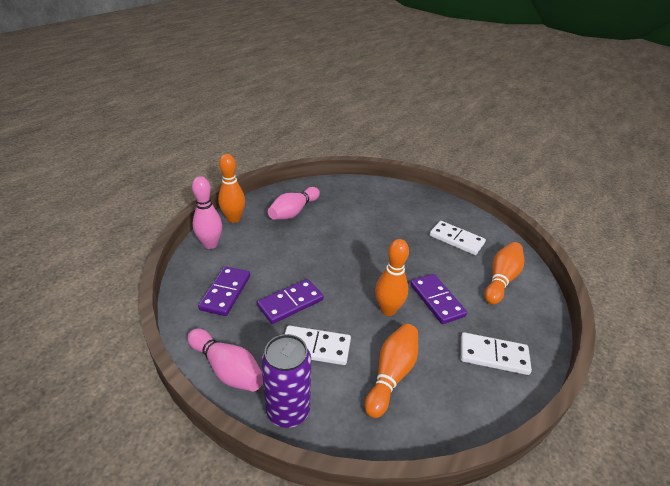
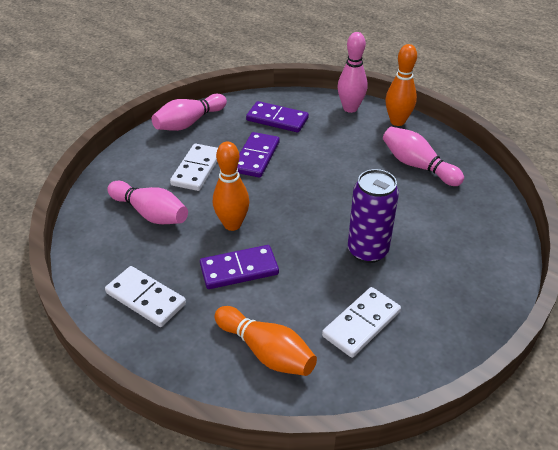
camera: 100 degrees right, 5 degrees up
(288, 411) = (139, 151): purple can -> purple can (367, 251)
(290, 303) = (256, 157): purple domino -> purple domino turned 45 degrees clockwise
(391, 374) = (151, 213): orange bowling pin -> pink bowling pin
(493, 355) = (146, 298): white domino -> white domino turned 75 degrees counterclockwise

